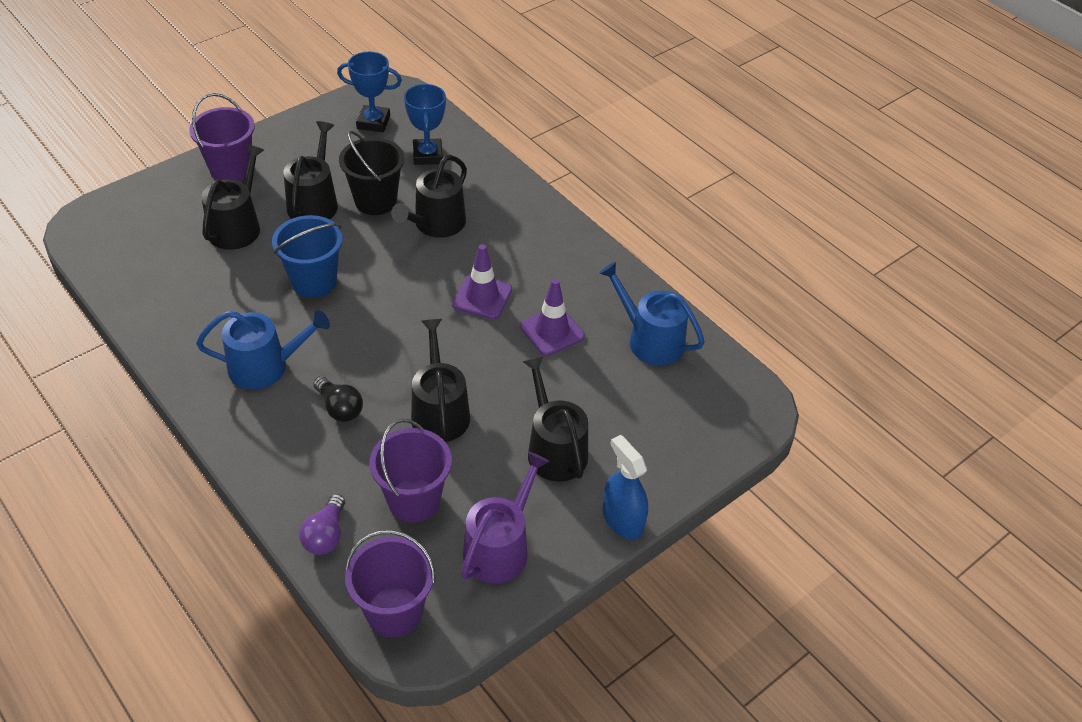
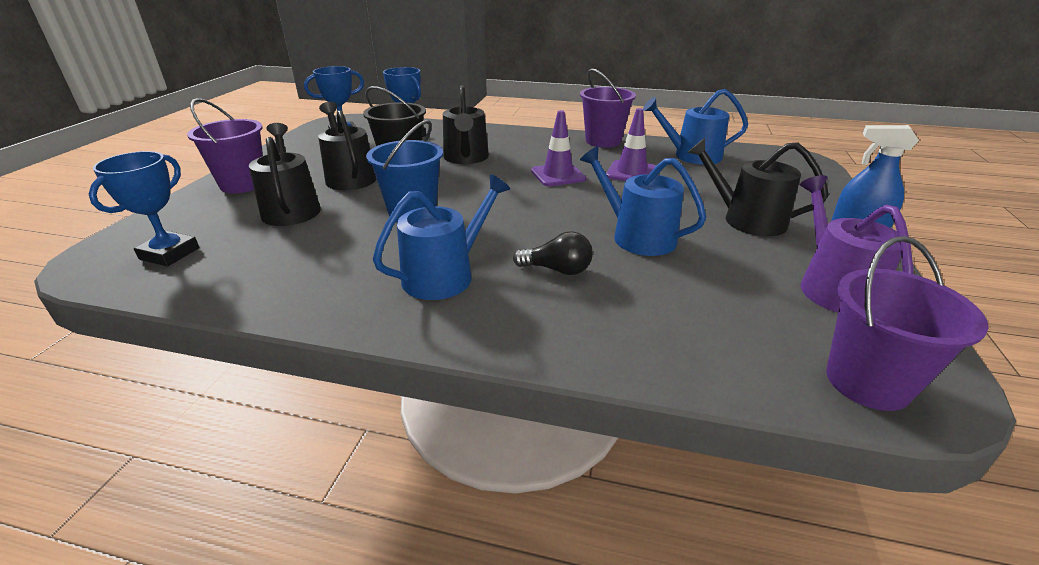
camera: 35 degrees left, 15 degrees down
(129, 239) = (169, 254): none -> blue trophy
(326, 535) = (704, 362): purple light bulb -> none
(414, 500) = (721, 294): purple bucket -> purple bucket (603, 141)
(439, 411) = (637, 236): black watering can -> blue watering can

